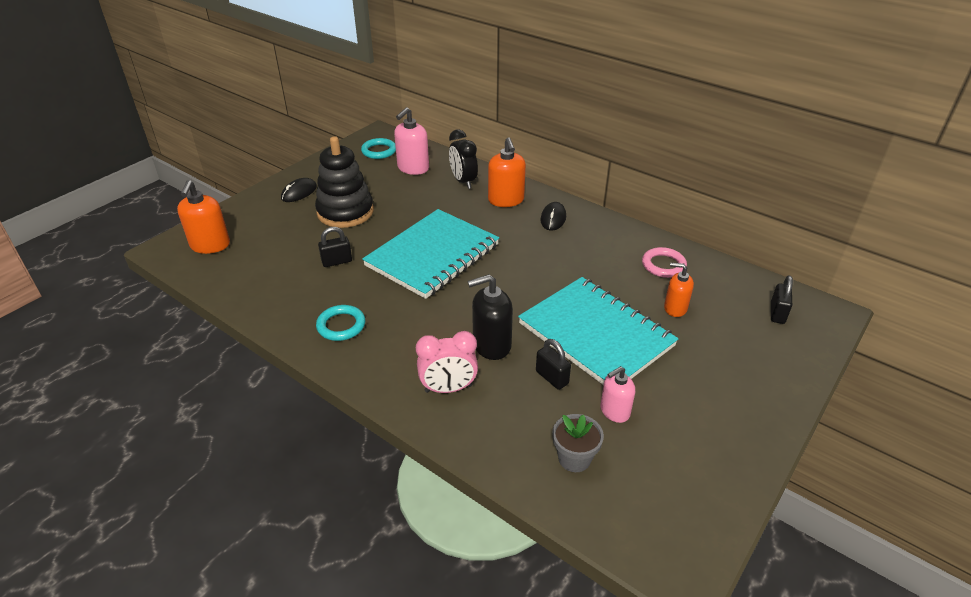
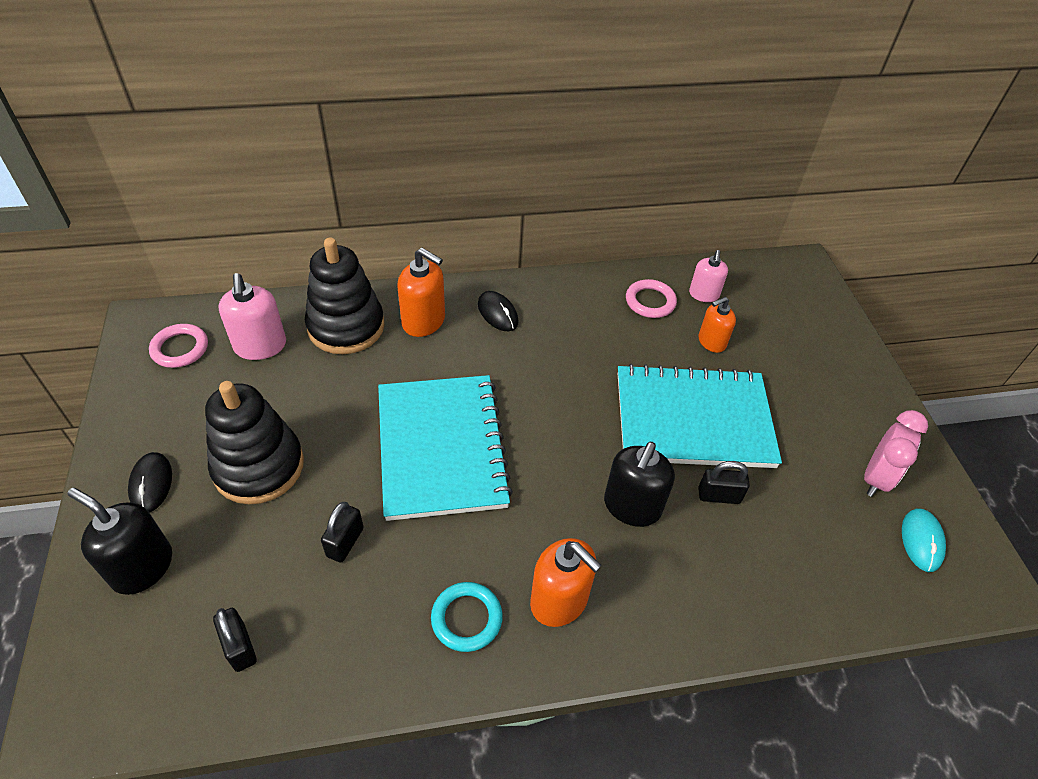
camera: 50 degrees left, 10 degrees up
(210, 245) = (131, 662): orange soap dispenser -> orange soap dispenser (559, 600)
(256, 218) = (142, 567): none -> black soap dispenser
(379, 151) = (180, 348): turquoise ring -> pink ring
(448, 388) = (660, 589): pink clock -> pink clock (876, 478)
(463, 181) = (346, 327): black clock -> black stacking toy
(574, 458) = (830, 559): grey flower pot -> none
(614, 411) = (797, 485): pink soap dispenser -> pink soap dispenser (703, 294)
(661, 504) = (921, 541): none -> turquoise mouse
(777, 313) = (777, 292): black padlock -> black padlock (240, 647)

